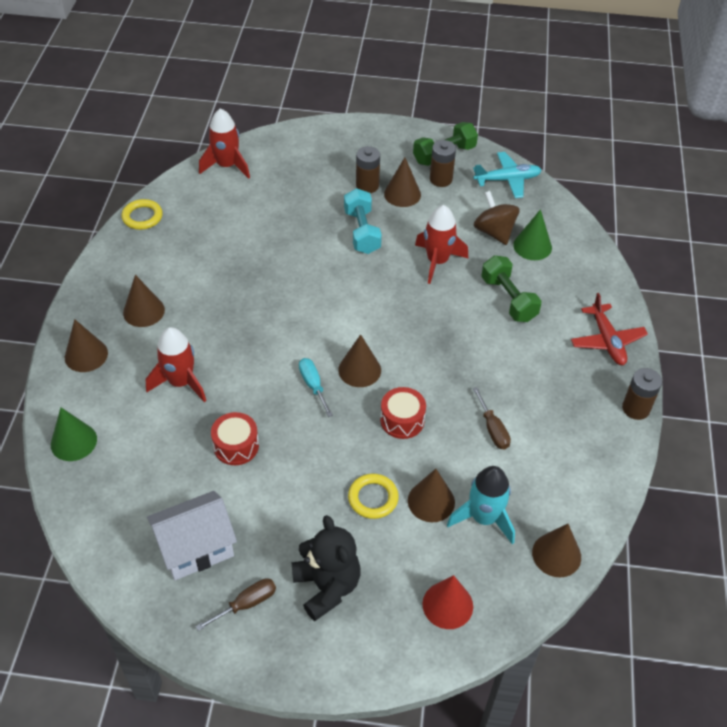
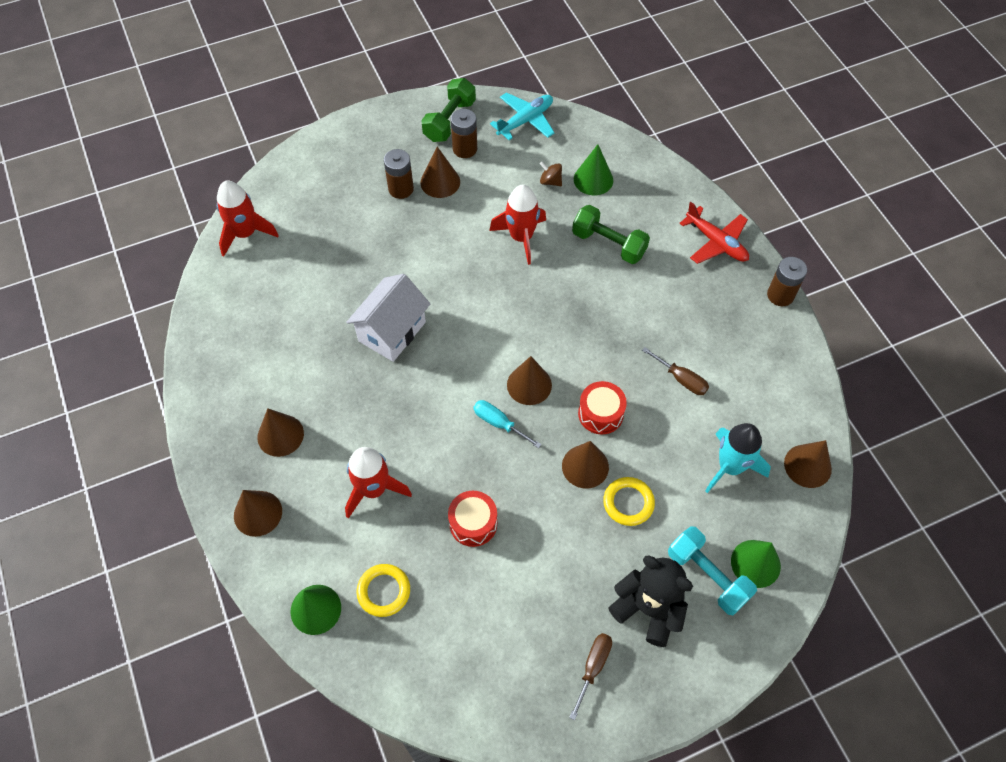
camera: 30 degrees left, 10 degrees up
(142, 217) = (200, 333): yellow ring -> yellow ring (384, 591)
(196, 548) = (510, 643): white house -> white house (392, 331)
(362, 231) = (430, 241): turquoise dumbbell -> turquoise dumbbell (707, 576)
(431, 501) = (678, 477): brown cone -> brown cone (585, 466)
(447, 605) = (755, 563): red cone -> green cone
(494, 232) = (550, 181): brown spinning top -> brown spinning top, size x0.55

